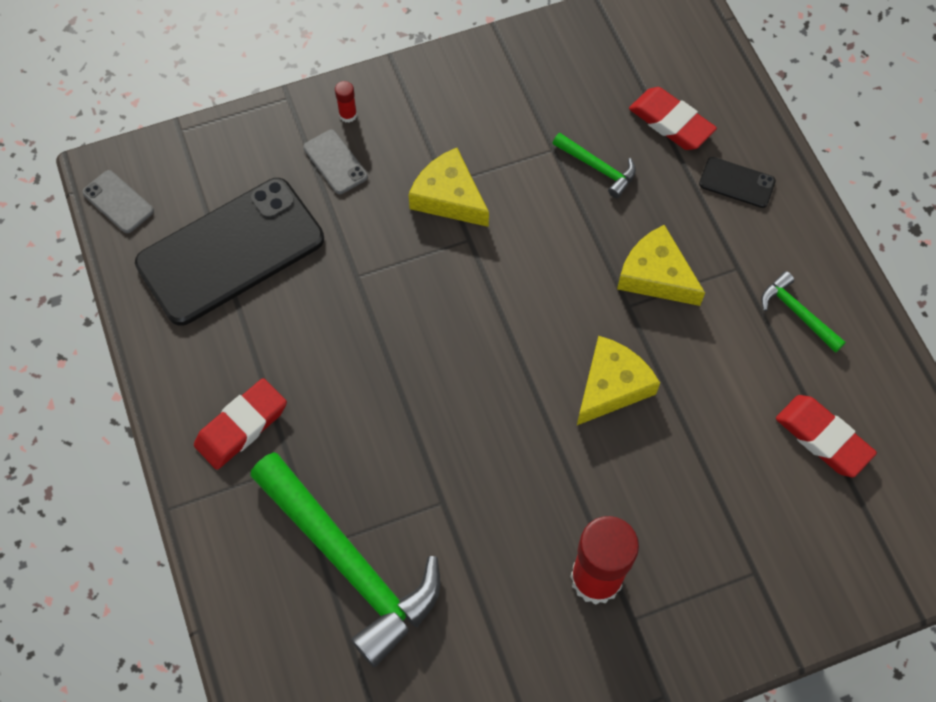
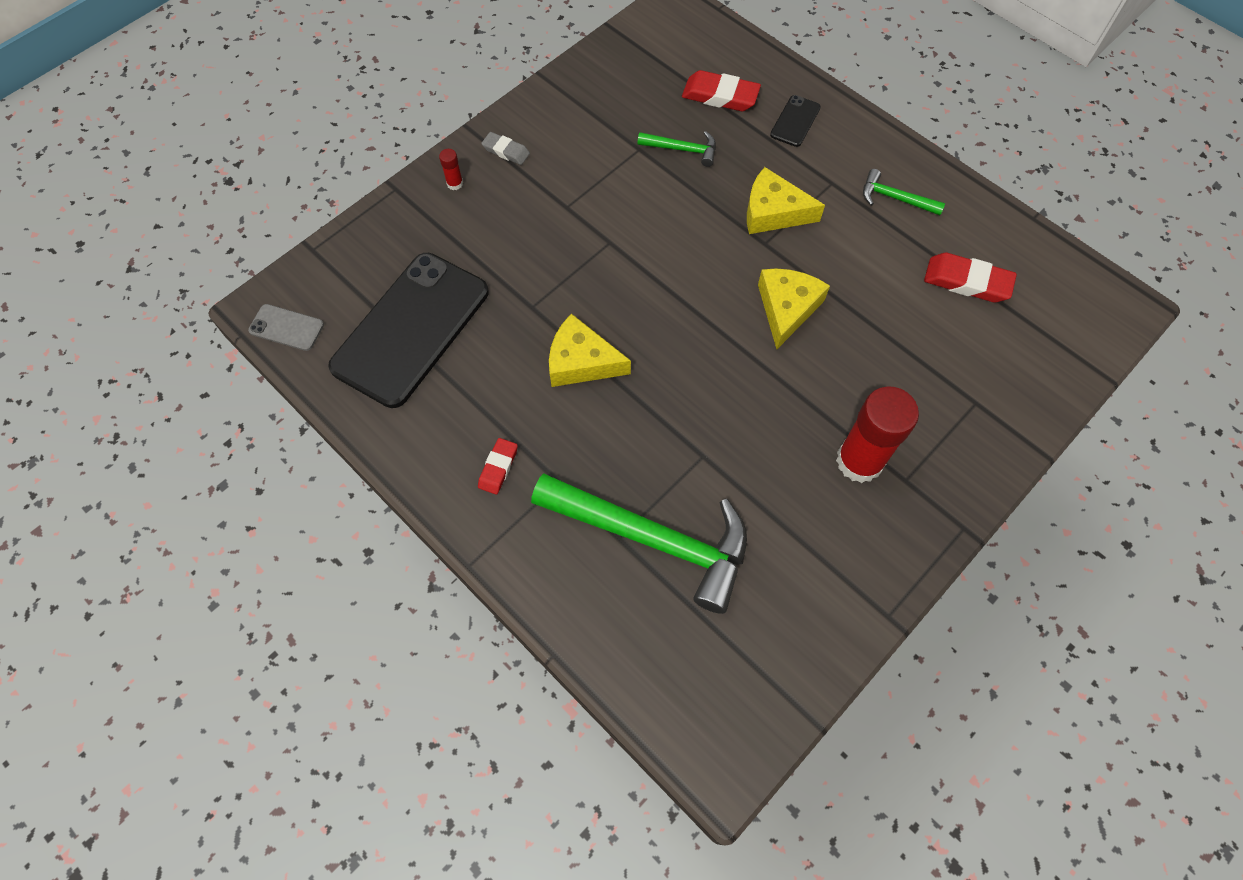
camera: 25 degrees left, 0 degrees up
(241, 426) = (498, 467): red eraser -> red eraser, size x0.60
(335, 162) = (464, 224): grey phone -> none
(416, 99) = (506, 151): none -> grey eraser
(449, 197) = (575, 215): yellow cheese -> yellow cheese (581, 361)
(737, 183) = (795, 121): black phone -> black phone turned 60 degrees counterclockwise

